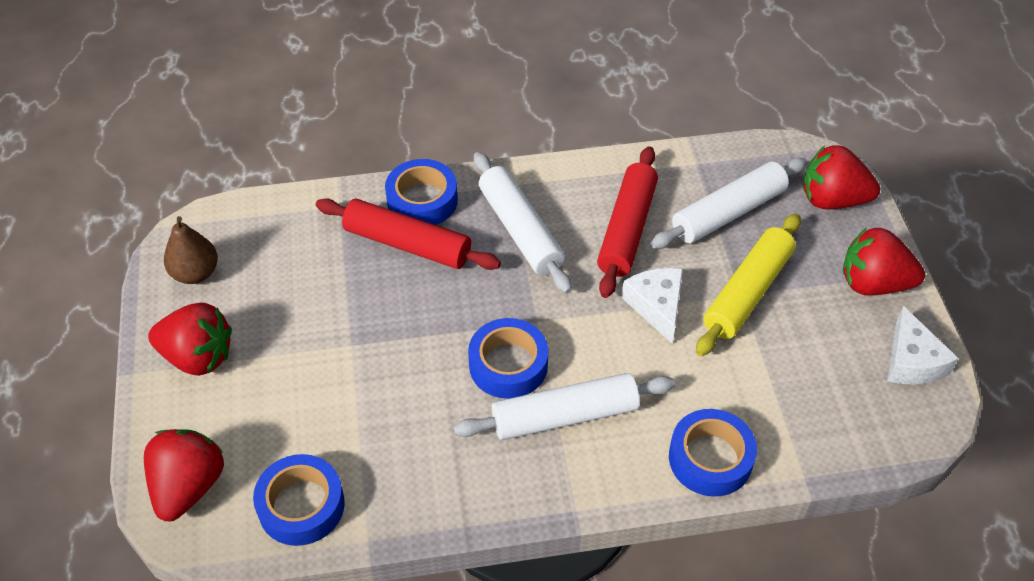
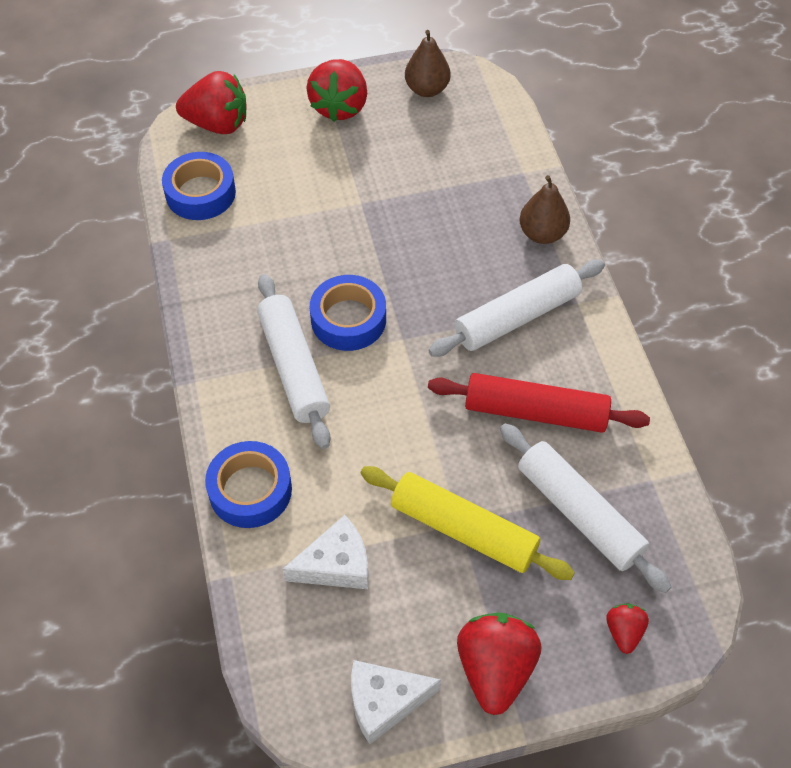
camera: 85 degrees right, 5 degrees up
(407, 244) = (483, 229): red rolling pin -> none
(422, 200) = (542, 234): blue tape -> brown pear
(656, 306) = (433, 441): white cheese -> white cheese (336, 564)
(832, 200) = (624, 632): red strawberry -> red strawberry, size x0.51

